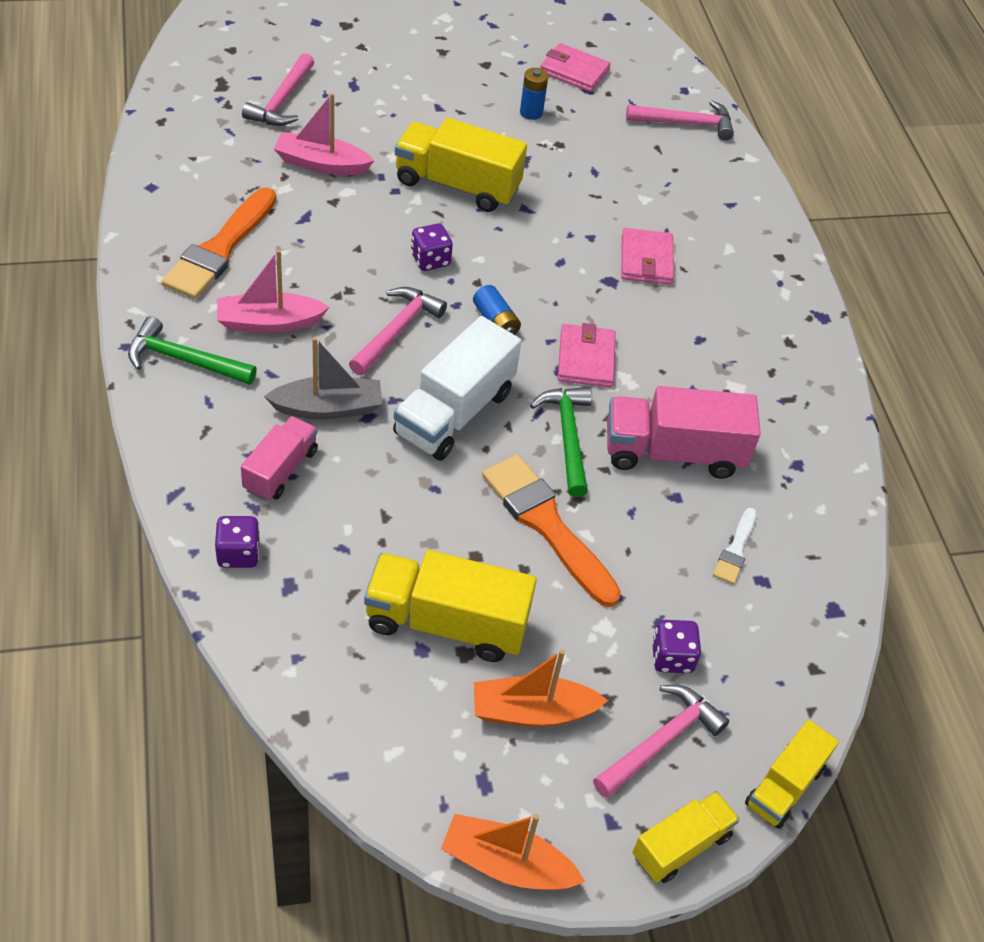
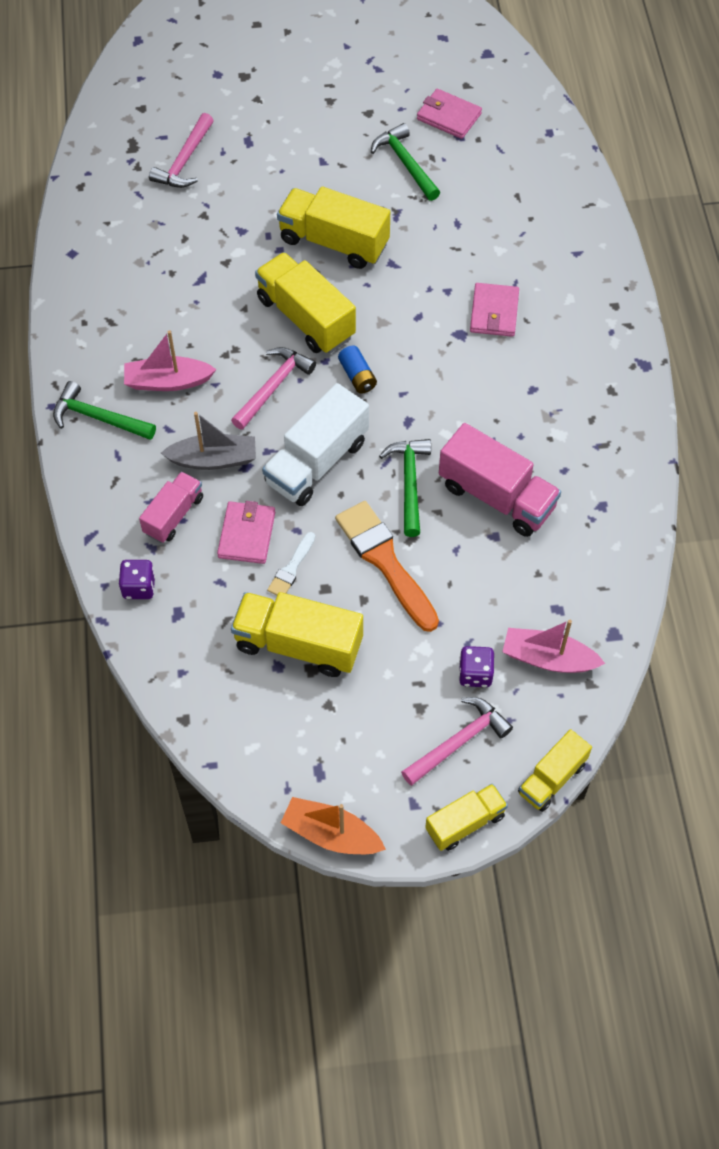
camera: 10 degrees right, 10 degrees up
(220, 249) = (129, 312): orange brush -> none
(321, 164) = (217, 225): pink boat -> pink boat (548, 658)
(430, 260) = (306, 318): purple dice -> yellow truck
(531, 112) = (405, 163): blue battery -> green hammer
(532, 711) = (360, 717): orange boat -> none
(586, 359) = (431, 410): pink wallet -> pink wallet (247, 535)
(673, 453) = (497, 496): pink truck -> pink truck turned 150 degrees counterclockwise
(686, 123) = (546, 169): pink hammer -> none
(735, 550) = (538, 582): white brush -> white brush (291, 568)

